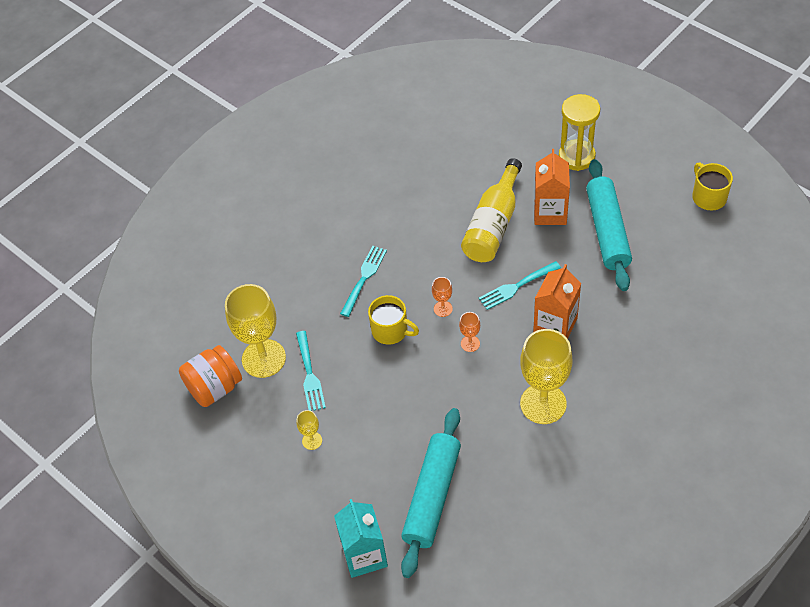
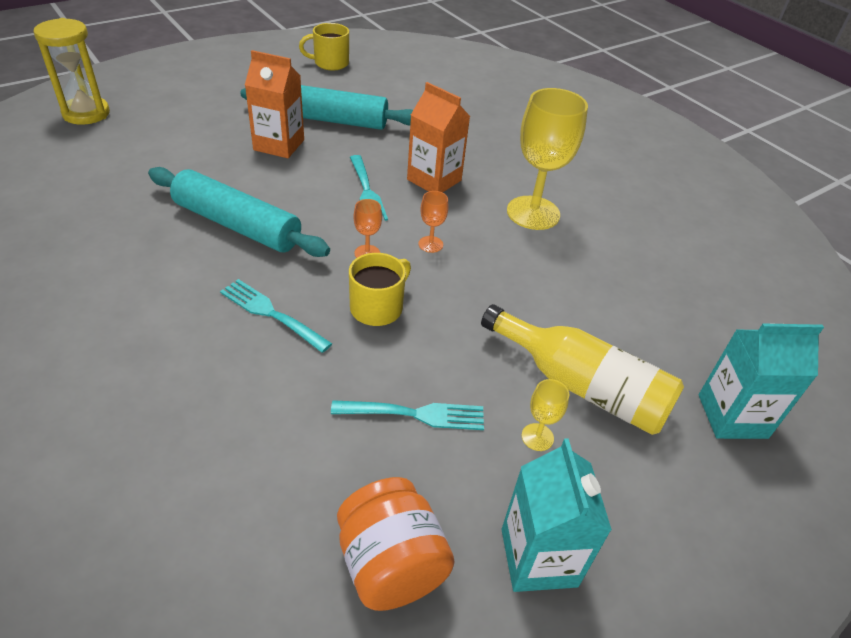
camera: 85 degrees left, 10 degrees down
(234, 453) = (538, 557): none -> turquoise carton
(263, 358) = (359, 471): yellow goblet -> none
(432, 496) = (644, 328): turquoise rolling pin -> turquoise rolling pin (237, 225)
(493, 225) = (265, 185): yellow bottle -> yellow bottle (582, 386)
(576, 157) = (217, 111): yellow hourglass -> yellow hourglass (86, 113)

